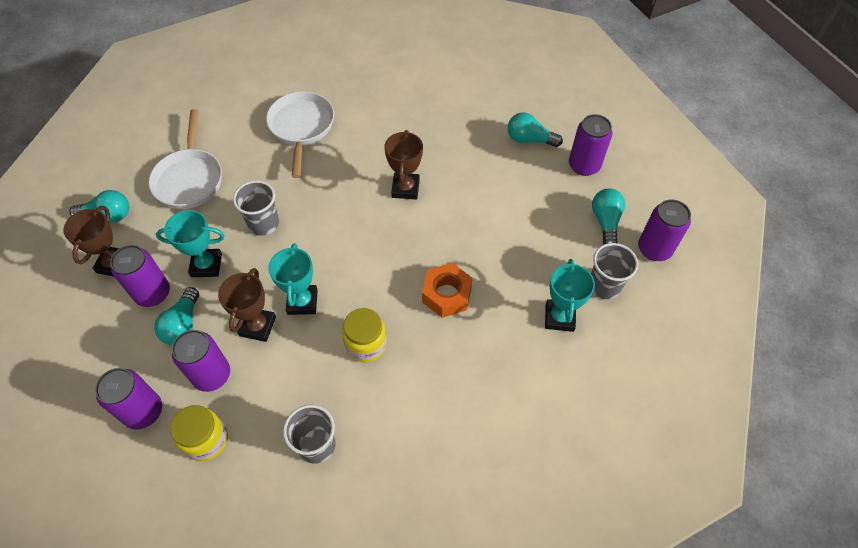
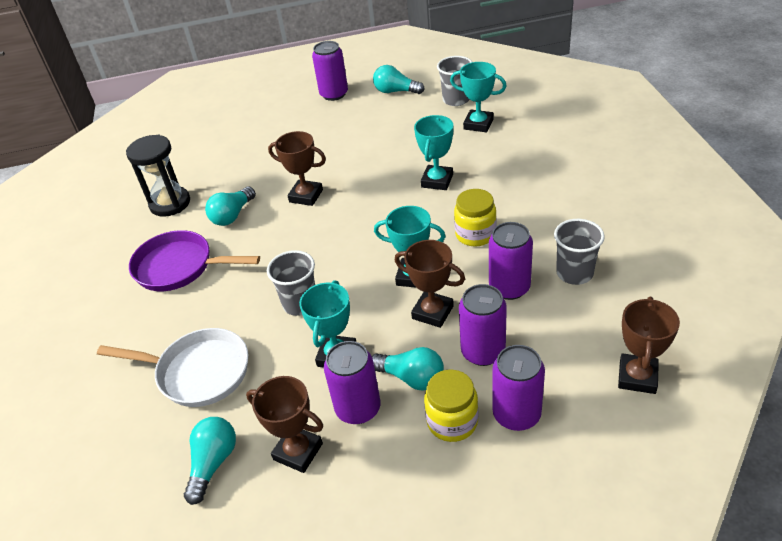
camera: 70 degrees left, 15 degrees down
(182, 512) = (637, 377): none -> brown trophy
(206, 440) = (559, 357): yellow jar -> yellow jar (452, 421)
(301, 128) = (179, 267): white pan -> purple pan
(381, 93) = (170, 203): none -> black hourglass
(446, 295) = (437, 181): orange nut -> turquoise trophy
(529, 139) = (289, 118): turquoise light bulb -> turquoise light bulb (232, 215)
(654, 249) = (430, 74): purple can -> purple can (509, 288)

